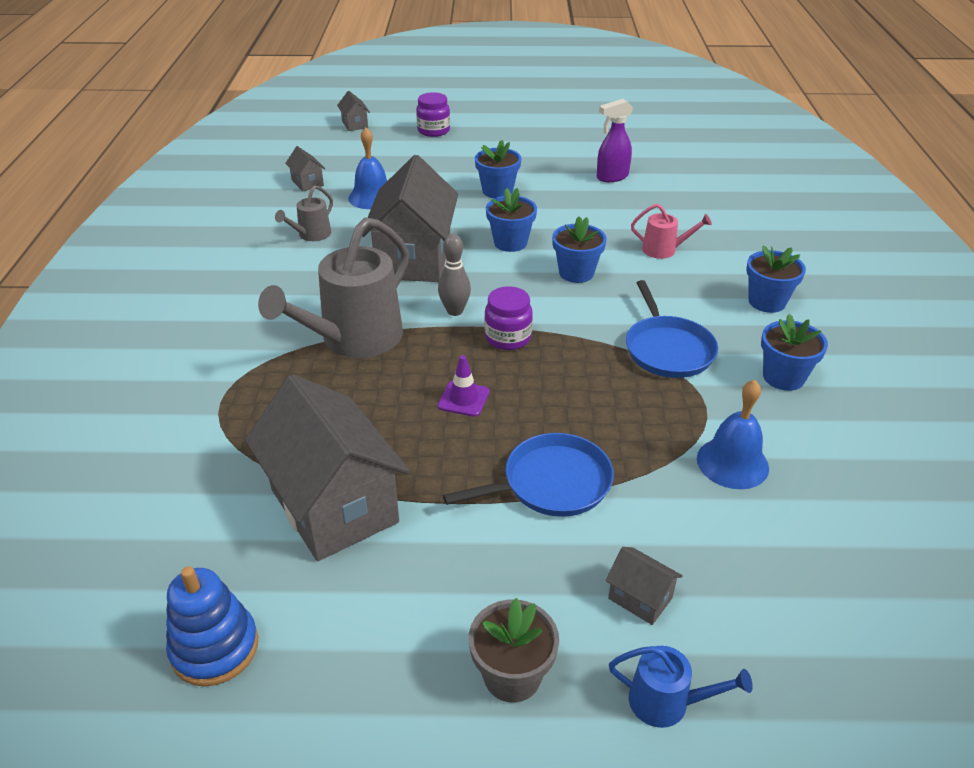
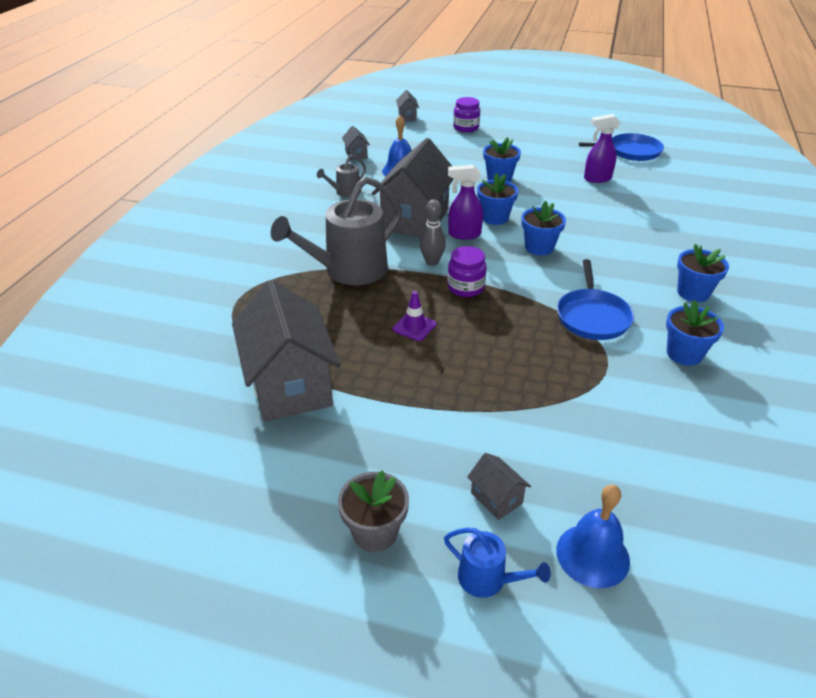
camera: 15 degrees right, 0 degrees up
(215, 648) = (172, 465): blue stacking toy -> none
(481, 269) = (463, 234): none -> purple spray bottle
(551, 483) = (458, 400): blue pan -> blue pan (631, 151)
(664, 250) = (619, 240): pink watering can -> none
(732, 463) = (613, 412): blue bell -> blue bell (592, 555)

